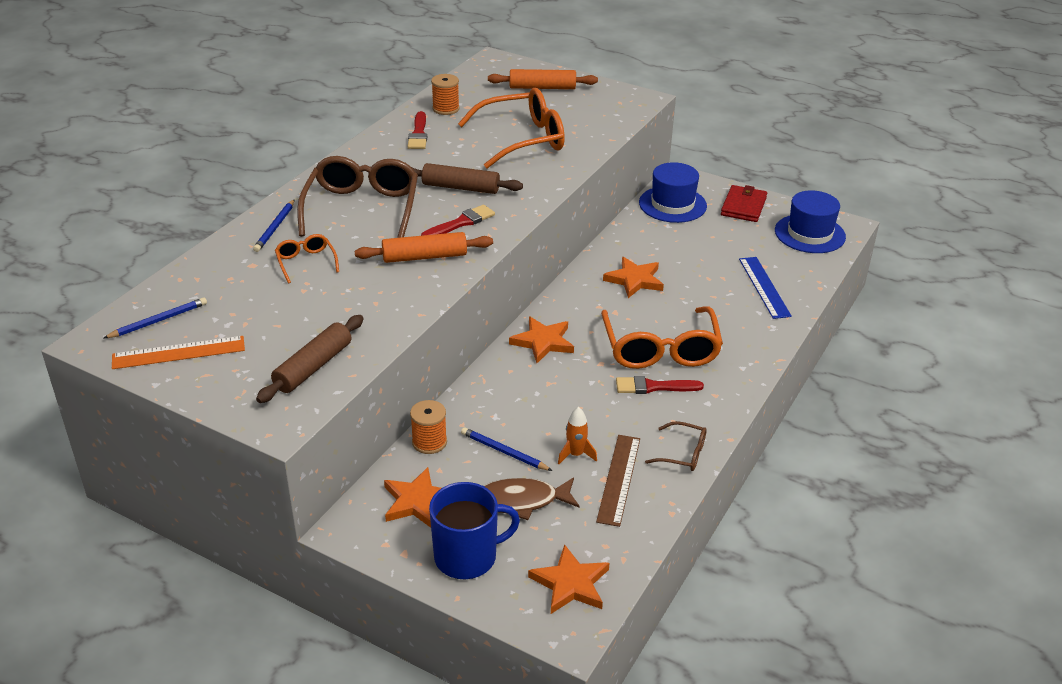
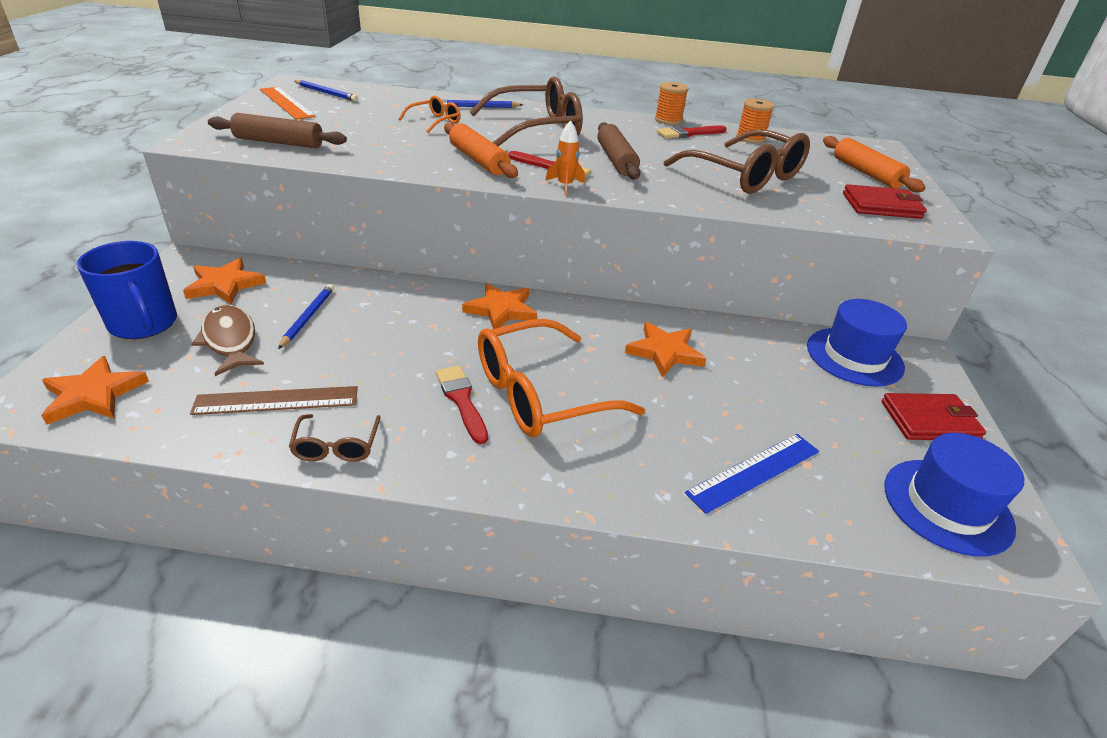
camera: 65 degrees right, 0 degrees up
(429, 442) = (312, 276): orange spool -> orange spool (668, 120)
(523, 139) = (745, 176): orange glasses -> brown glasses
(575, 454) = (314, 362): orange rocket -> orange rocket (565, 186)
(599, 106) = (881, 206): none -> red wallet

